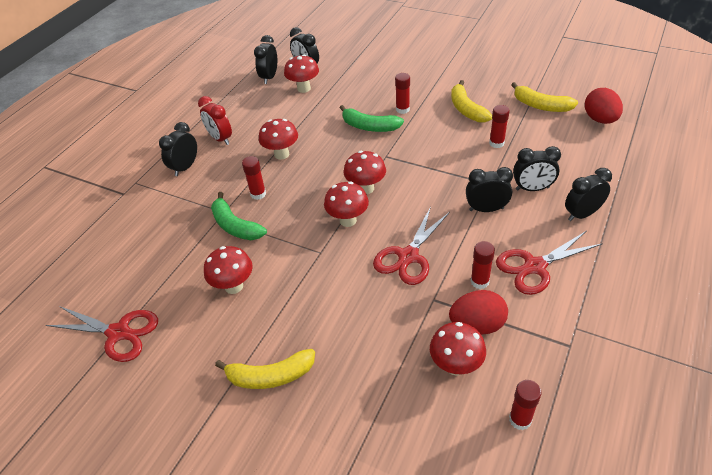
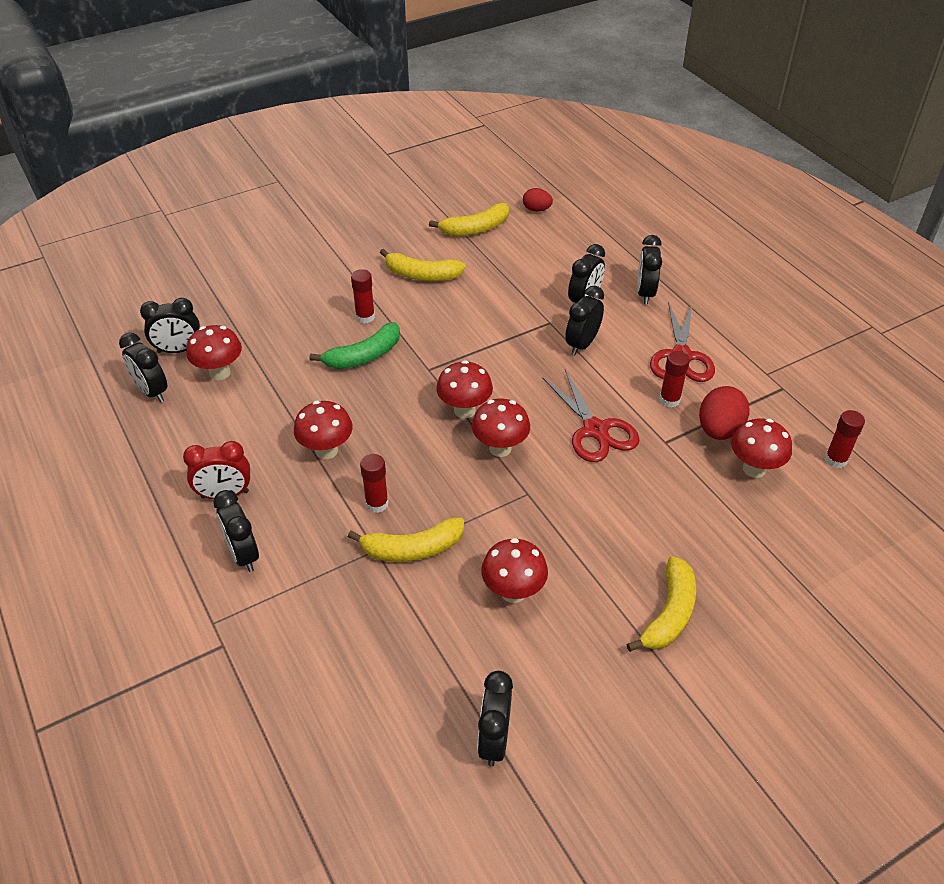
camera: 60 degrees left, 0 degrees up
(118, 333) = (494, 740): red scissors -> black clock
(235, 226) = (412, 549): green banana -> yellow banana
(496, 143) = (497, 286): red glue stick -> none
(600, 119) = (536, 209): red egg -> red egg, size x0.61

